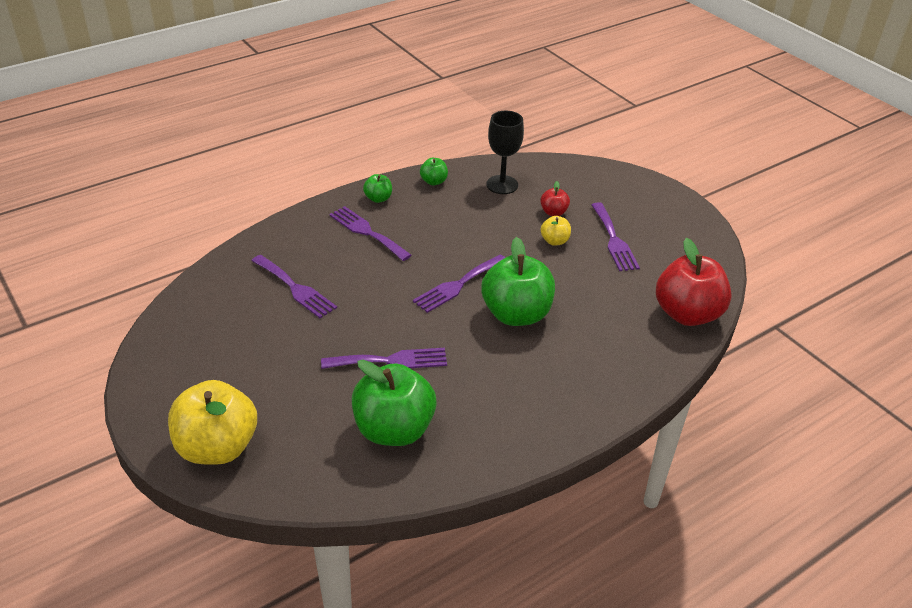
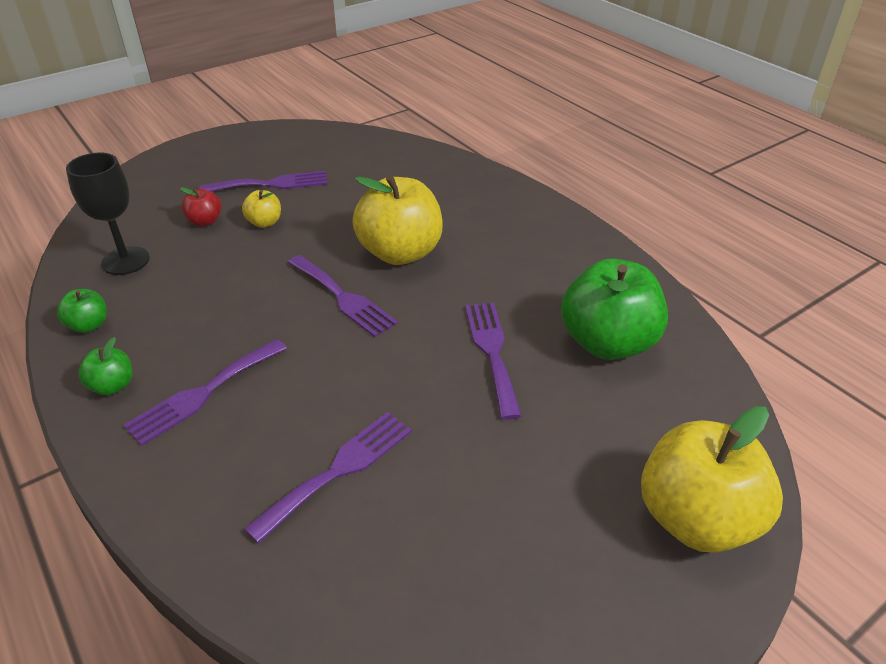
camera: 90 degrees left, 0 degrees up
(516, 314) = (400, 253): green apple -> yellow apple
(687, 314) = (398, 152): red apple -> none

